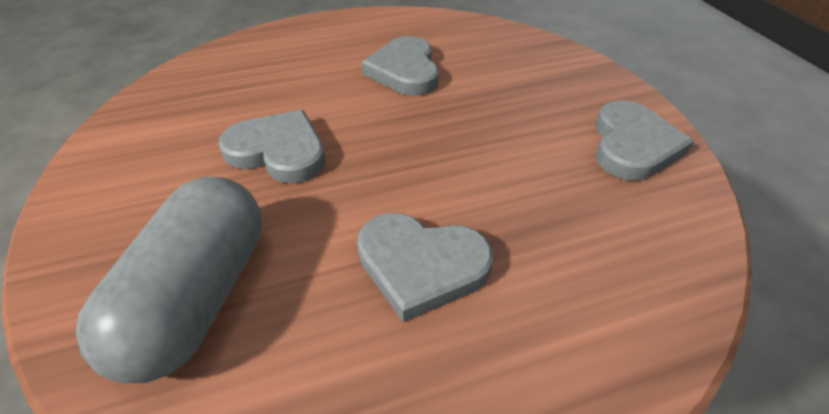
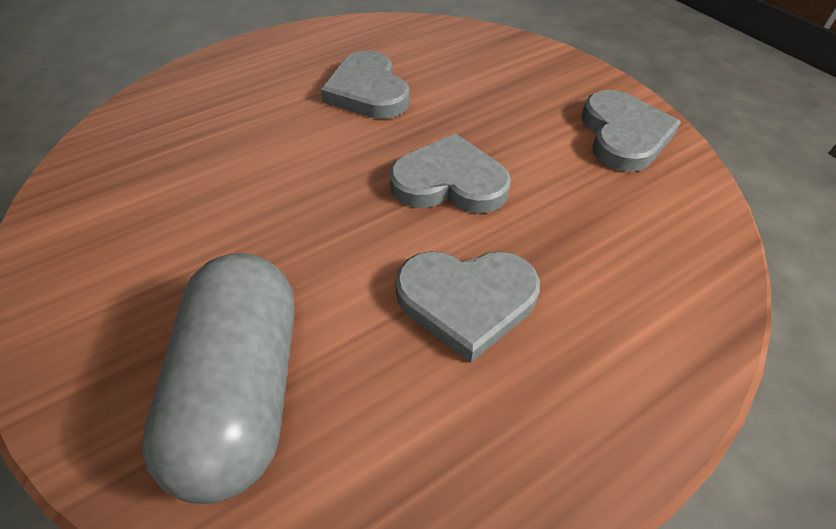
camera: 15 degrees left, 5 degrees up
(278, 151) = (264, 208): grey heart -> grey heart (449, 182)

